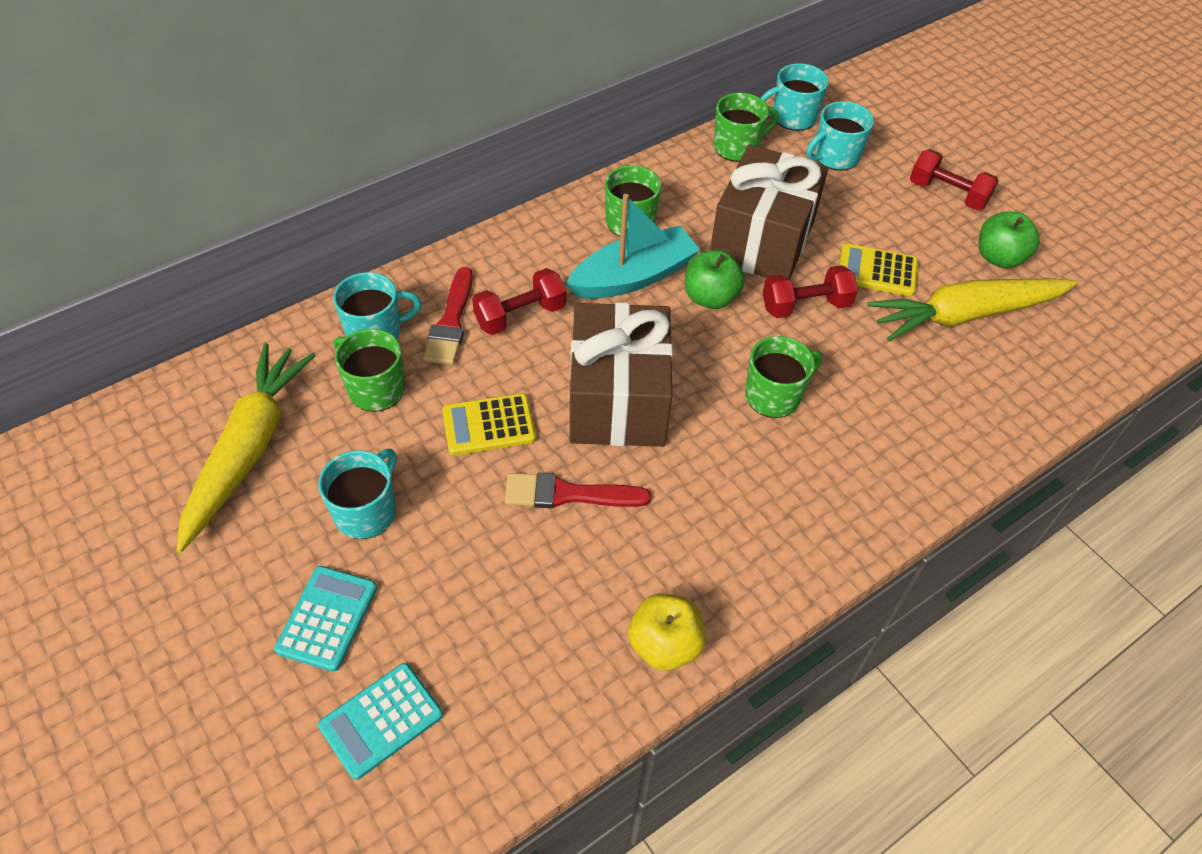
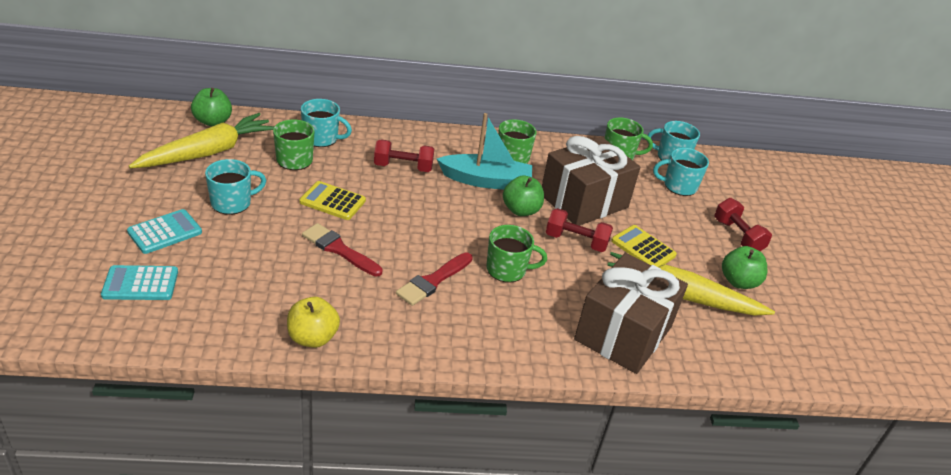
camera: 30 degrees right, 15 degrees down
(200, 392) = (213, 121): none -> green apple
(451, 322) = (363, 152): red brush -> red brush (433, 281)
(617, 400) = (413, 226): brown gift -> brown gift (623, 333)

